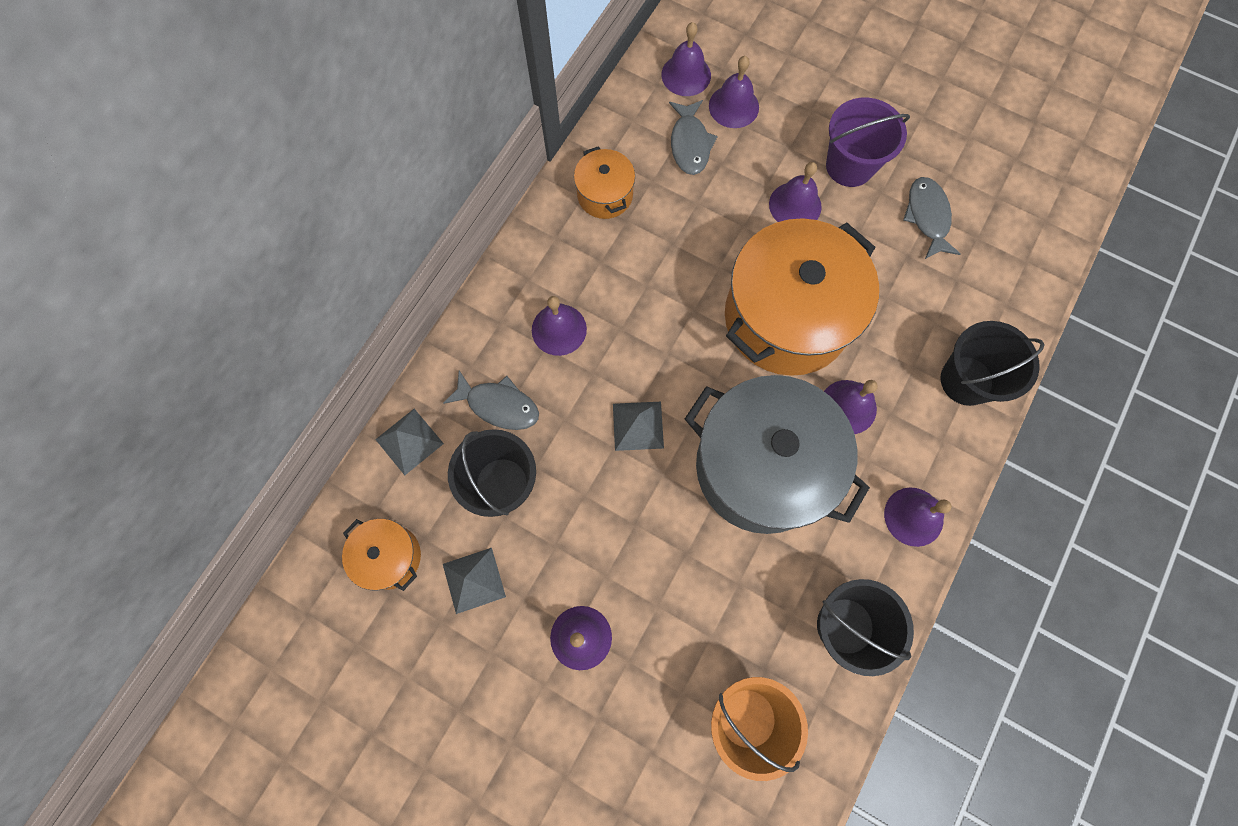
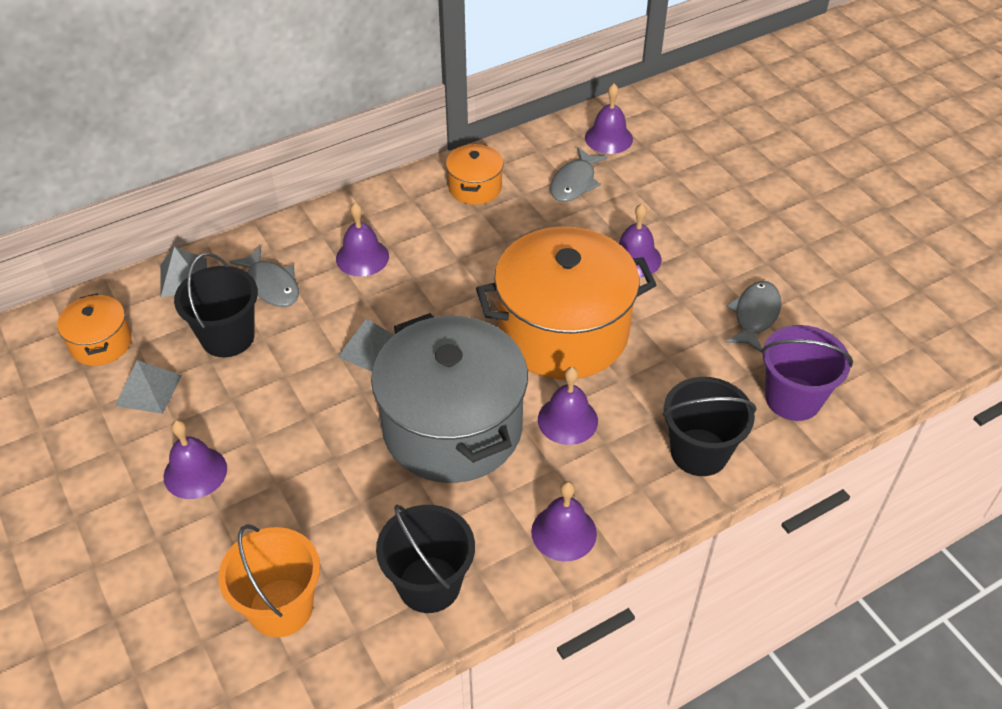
camera: 30 degrees right, 25 degrees down
(733, 106) = (633, 173): purple bell -> none
(849, 165) = (707, 251): purple bucket -> purple bucket (793, 398)

